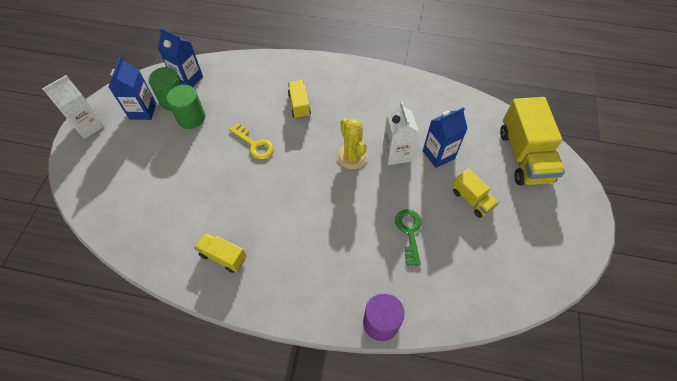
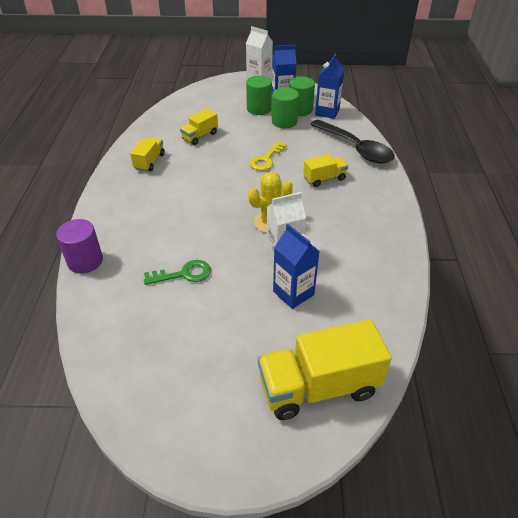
camera: 80 degrees right, 15 degrees down
(154, 136) = (259, 109): none -> green cylinder
(260, 72) = (356, 148): none -> black spoon
(472, 199) = (234, 328): yellow truck -> yellow truck (200, 136)

